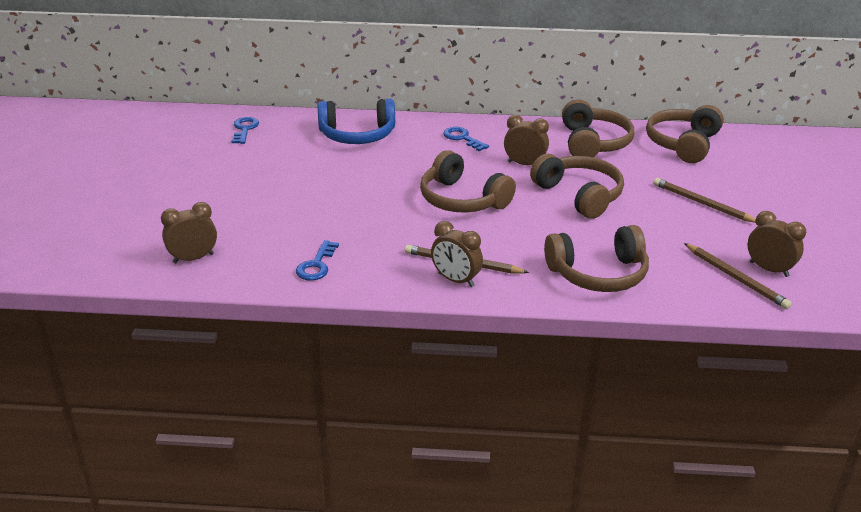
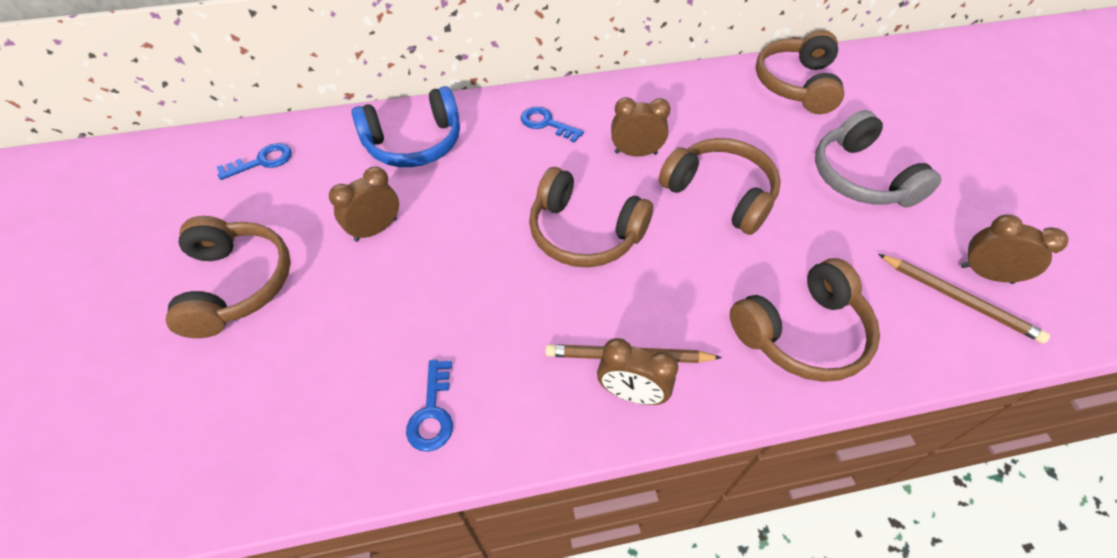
camera: 15 degrees left, 20 degrees up
(193, 258) = (245, 445): brown clock -> brown clock (376, 229)
(244, 129) = (262, 161): blue key -> blue key turned 75 degrees clockwise
(593, 143) = (699, 102): brown headphones -> brown headphones (236, 284)
(702, 203) = (861, 177): brown pencil -> grey headphones

